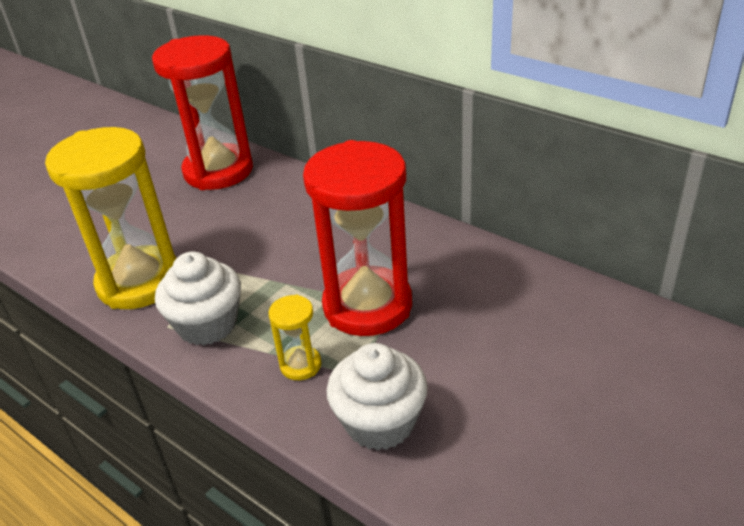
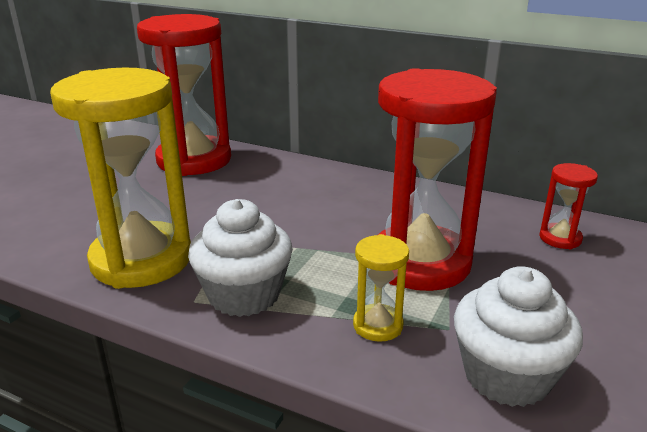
camera: 15 degrees left, 10 degrees down
(511, 290) = (560, 238): none -> red hourglass

